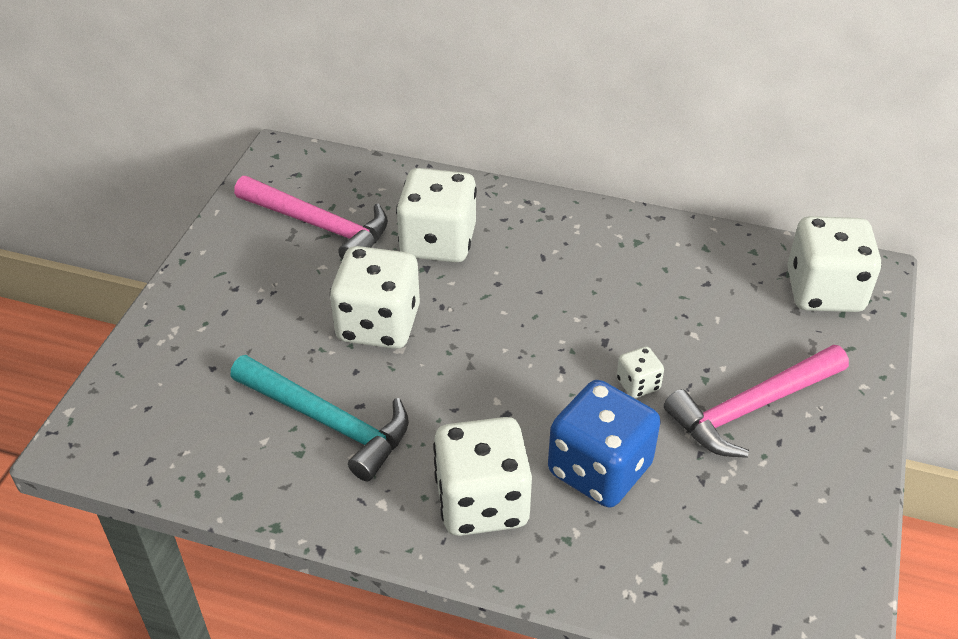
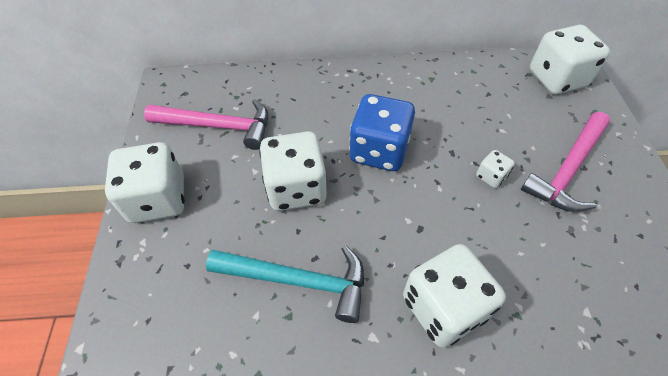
camera: 20 degrees left, 10 degrees up
(438, 242) = (306, 115): white dice -> white dice (158, 199)
(599, 469) = (505, 249): blue dice -> blue dice (379, 151)

